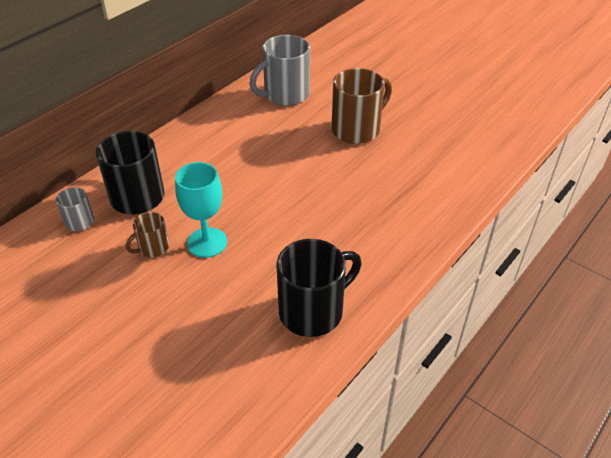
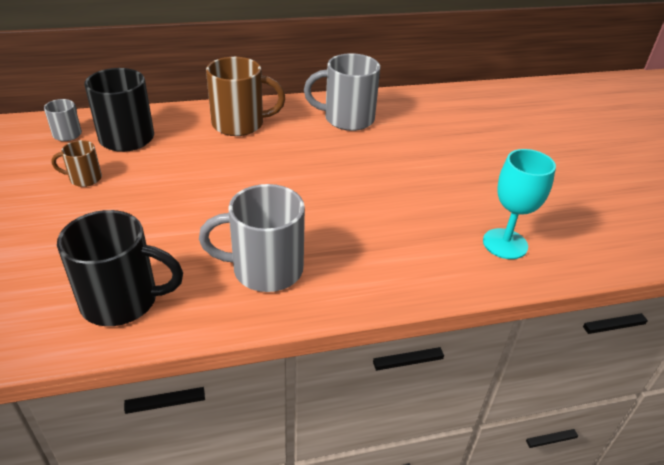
camera: 35 degrees right, 5 degrees down
(207, 242) = (125, 196): turquoise goblet -> turquoise goblet (505, 244)
(357, 129) = (375, 175): brown mug -> brown mug (240, 124)
(373, 234) = (264, 269): none -> grey mug

